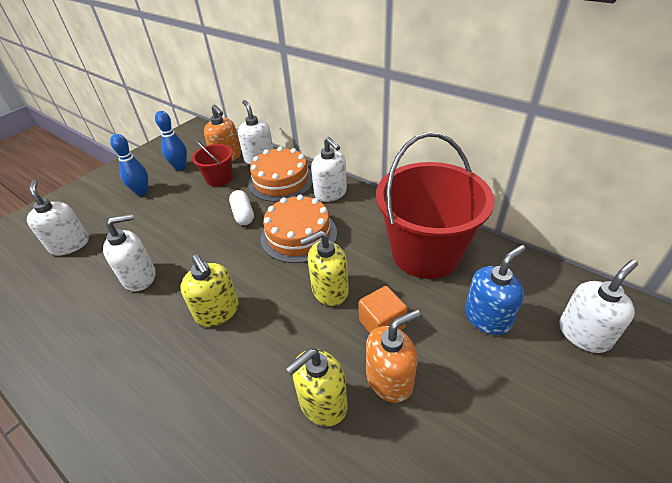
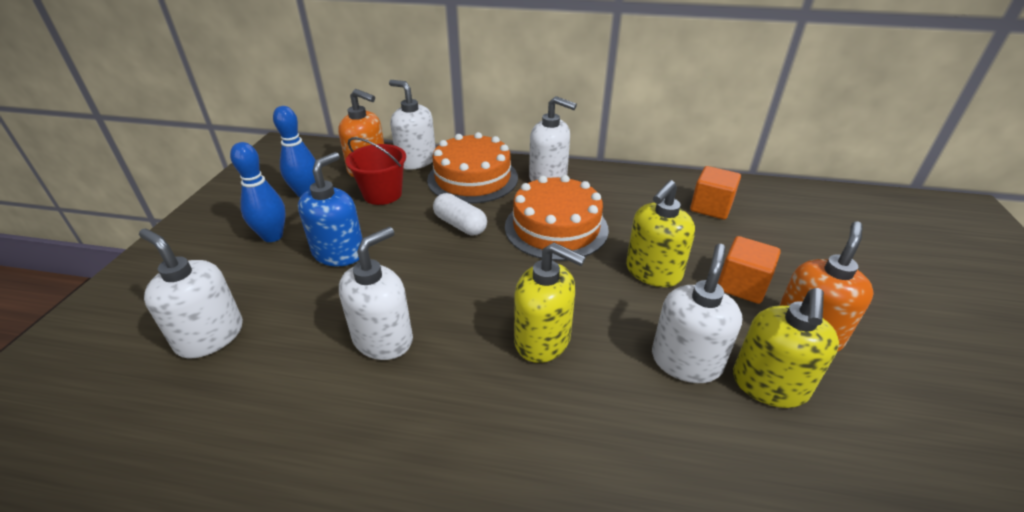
camera: 30 degrees left, 5 degrees down
(426, 253) = (711, 207): red bucket -> orange cube
(487, 317) = (827, 246): blue soap dispenser -> blue soap dispenser (339, 253)
(584, 334) = (912, 233): white soap dispenser -> white soap dispenser (686, 361)

